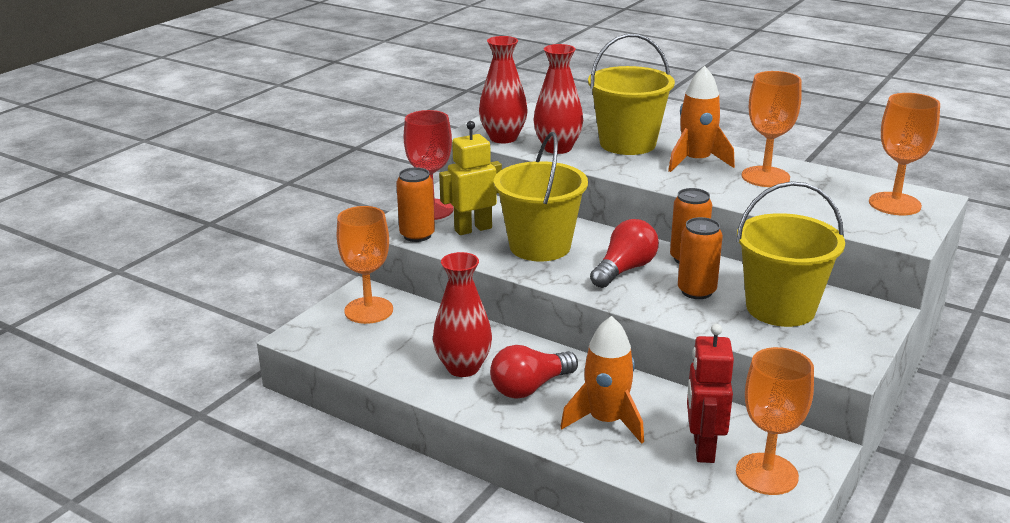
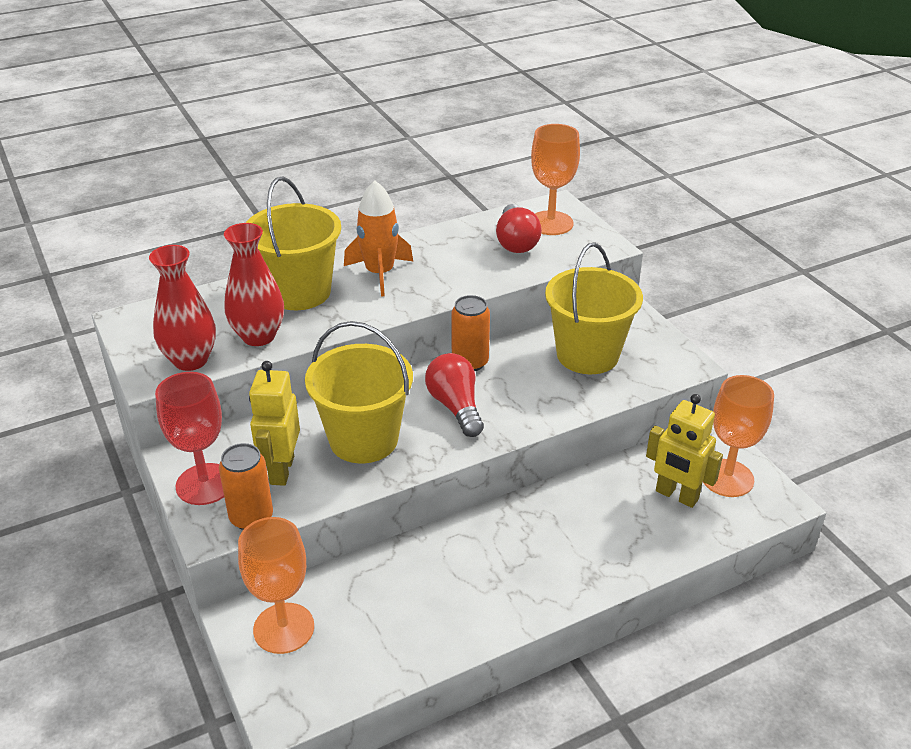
camera: 60 degrees left, 10 degrees up
(463, 367) = (454, 595): red vase -> none
(530, 387) = (522, 561): red light bulb -> red light bulb (516, 242)
(606, 421) = (605, 534): orange rocket -> none
(696, 291) = (526, 384): orange can -> none
(703, 448) = (676, 495): red robot -> yellow robot
(765, 177) = (446, 254): orange goblet -> none

